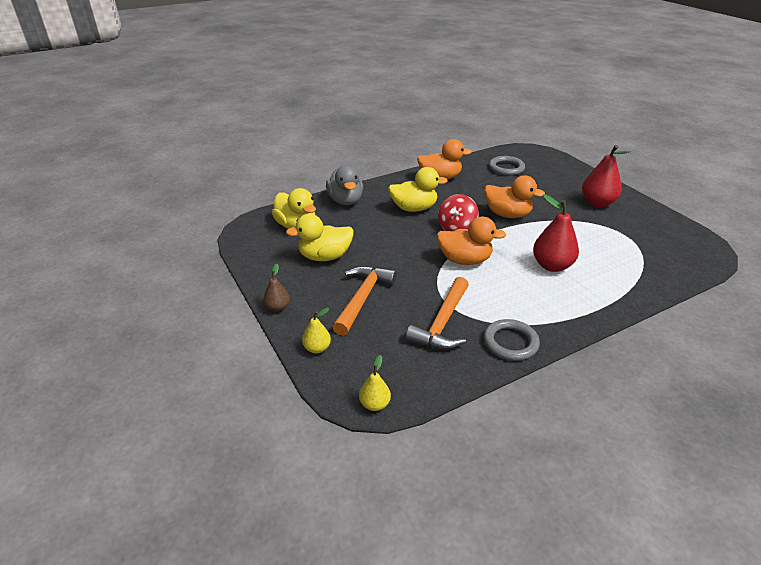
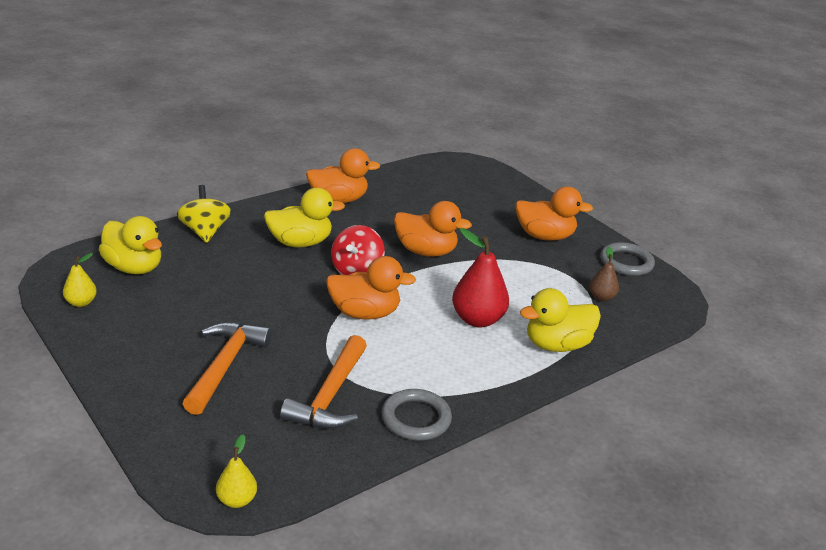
camera: 10 degrees left, 5 degrees down
(277, 307) = (107, 380): brown pear -> brown pear (601, 297)
(317, 348) = (161, 432): yellow pear -> yellow pear (81, 302)
(325, 257) = (174, 310): yellow duck -> yellow duck (557, 345)
(345, 201) = (205, 232): grey duck -> yellow spinning top
(506, 168) = (429, 187): grey ring -> grey ring (626, 262)
(597, 203) = (544, 236): red pear -> orange duck

